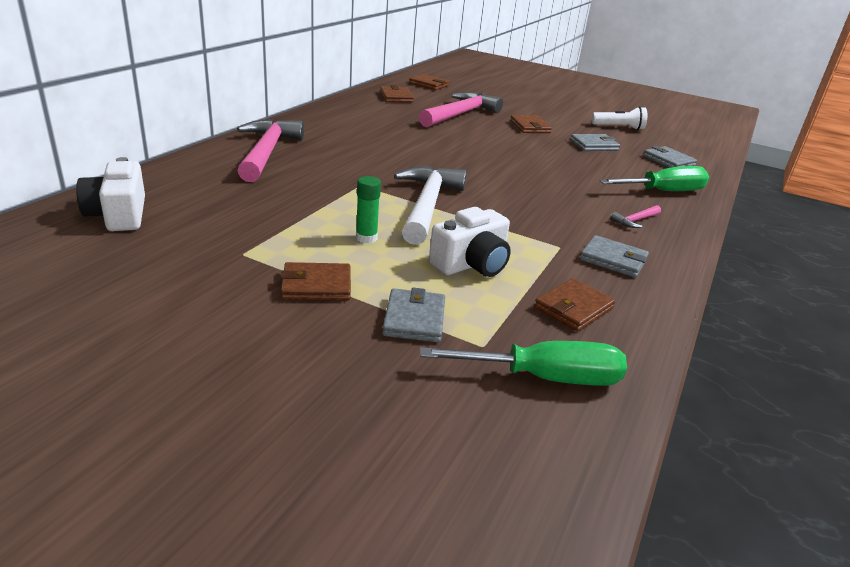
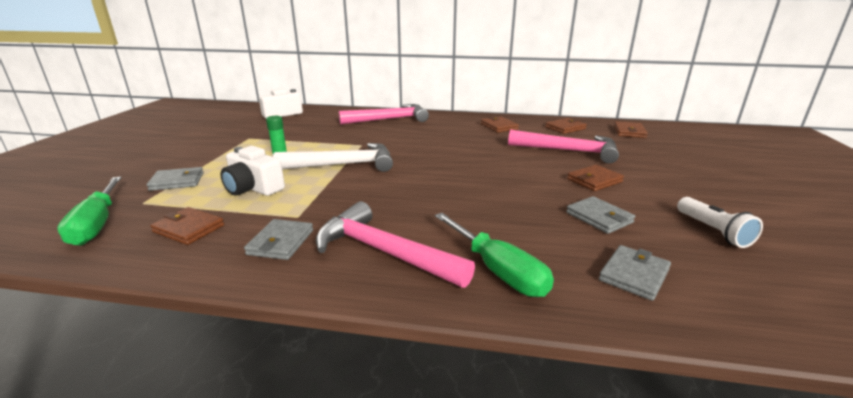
camera: 75 degrees right, 5 degrees down
(316, 285) = (216, 156): brown wallet -> brown wallet (499, 126)
(635, 220) = (384, 252): pink hammer -> pink hammer, size x2.39

